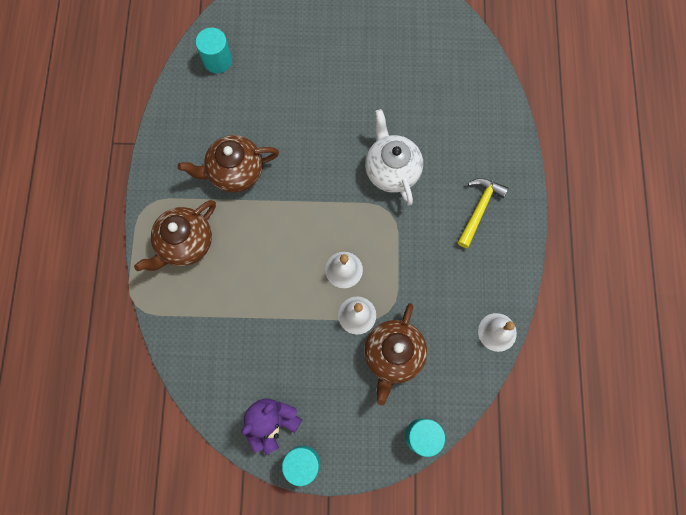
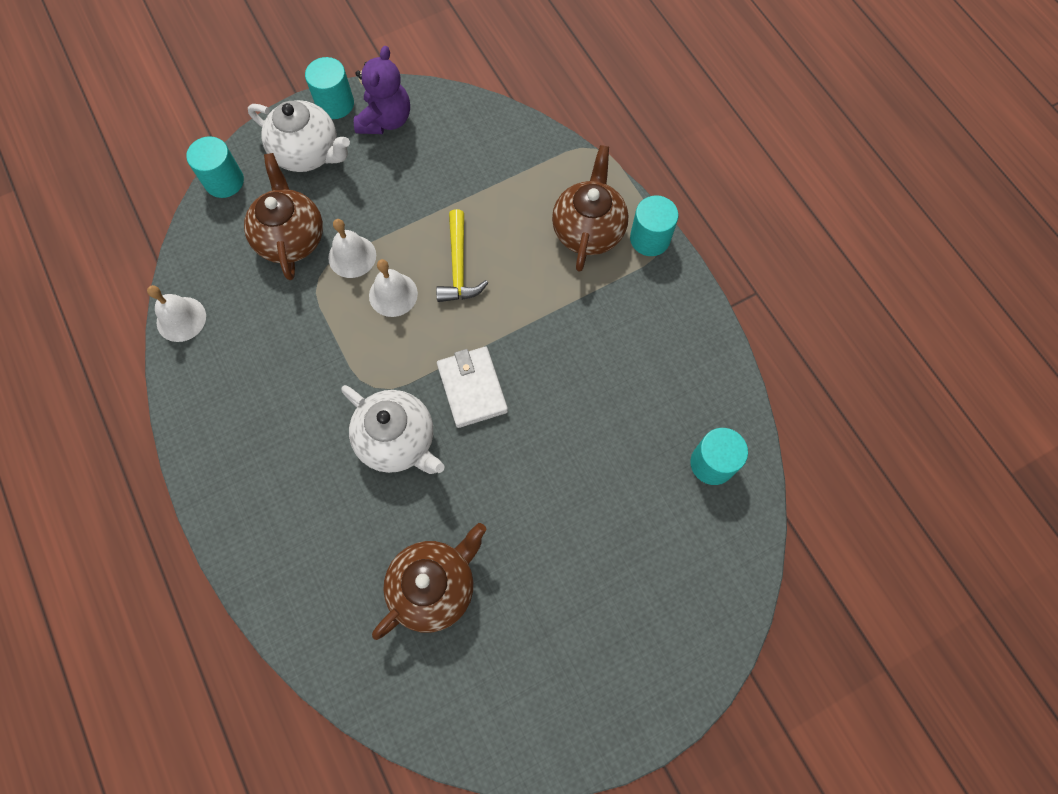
camera: 150 degrees right, 5 degrees down
(150, 214) = (650, 239): none -> turquoise cylinder
(235, 172) = (588, 334): brown teapot -> brown teapot (434, 586)
(328, 177) = (472, 388): none -> white wallet
(346, 425) = (308, 153): none -> white teapot
(479, 209) = (261, 450): yellow hammer -> yellow hammer (459, 266)

